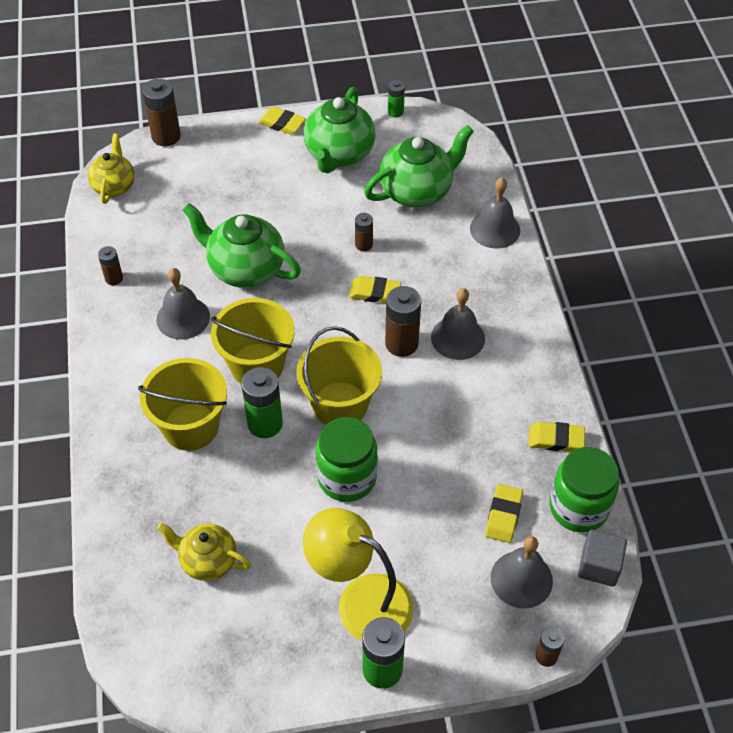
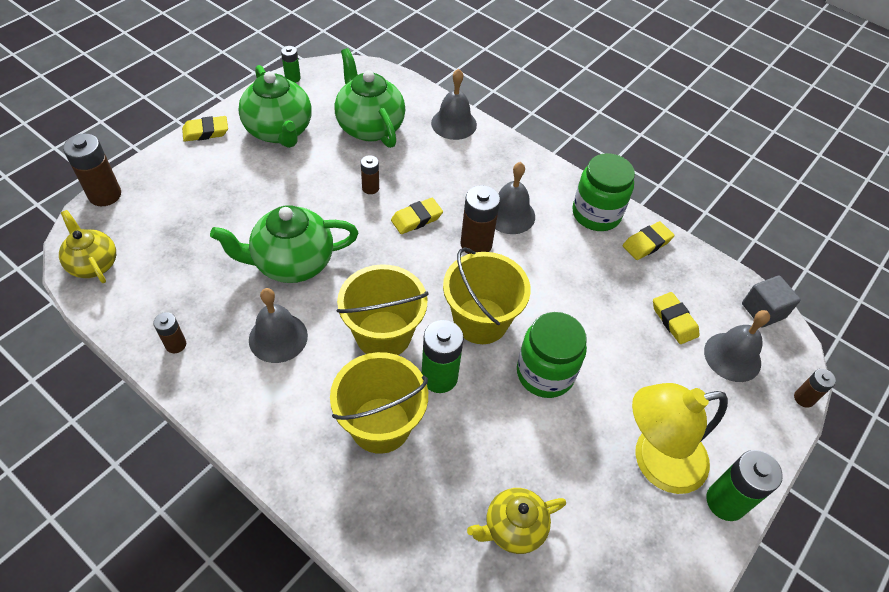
camera: 45 degrees left, 0 degrees up
(417, 191) = (369, 127): green teapot -> green teapot turned 45 degrees counterclockwise
(578, 507) = (709, 280): green jar -> green jar (596, 214)

